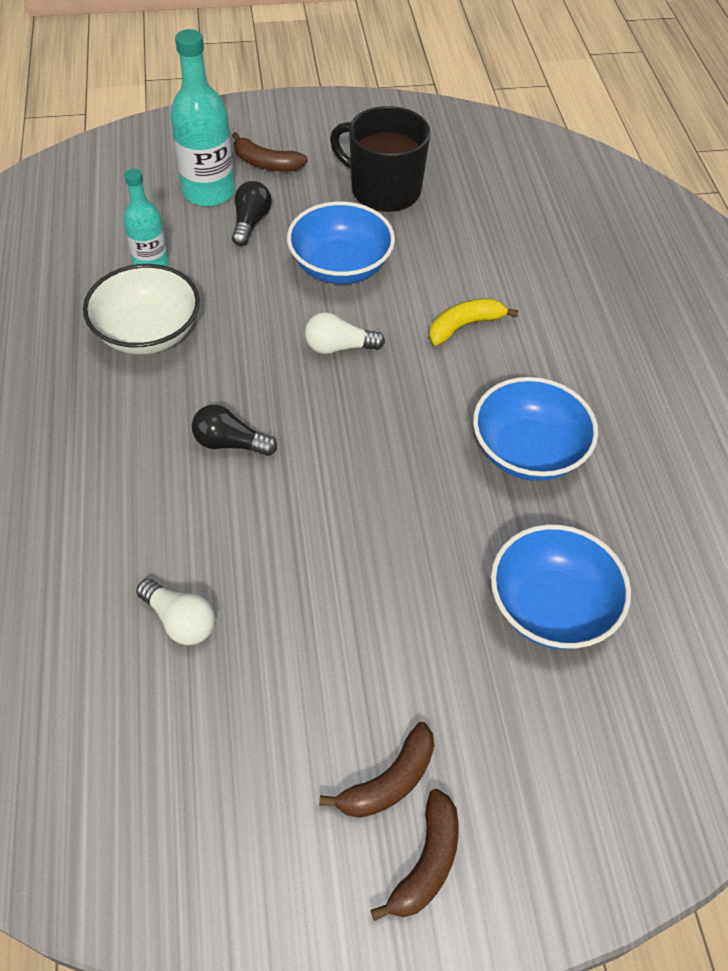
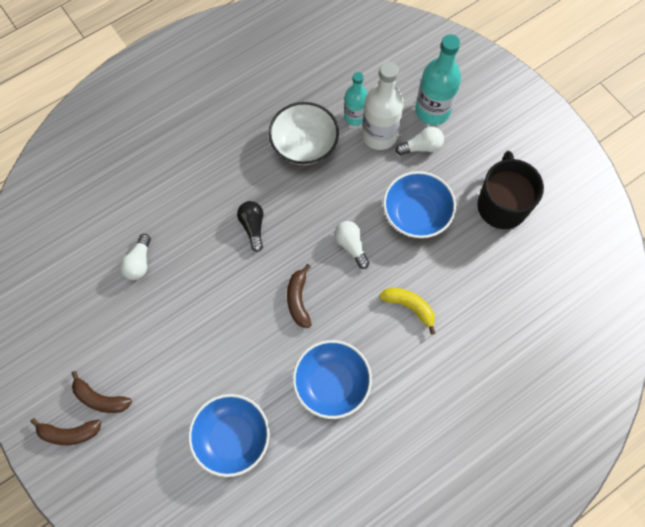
camera: 65 degrees right, 15 degrees up
(200, 253) = (379, 135): none -> white bottle
(250, 222) = (421, 147): black light bulb -> white light bulb
(266, 163) = (479, 127): brown banana -> brown banana (298, 300)

